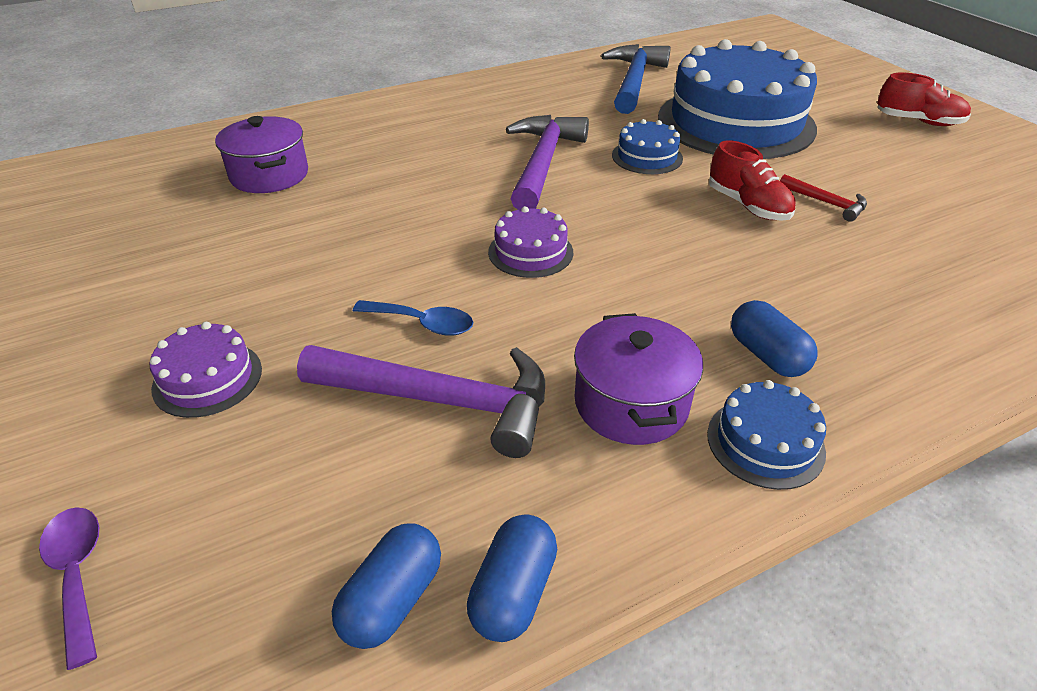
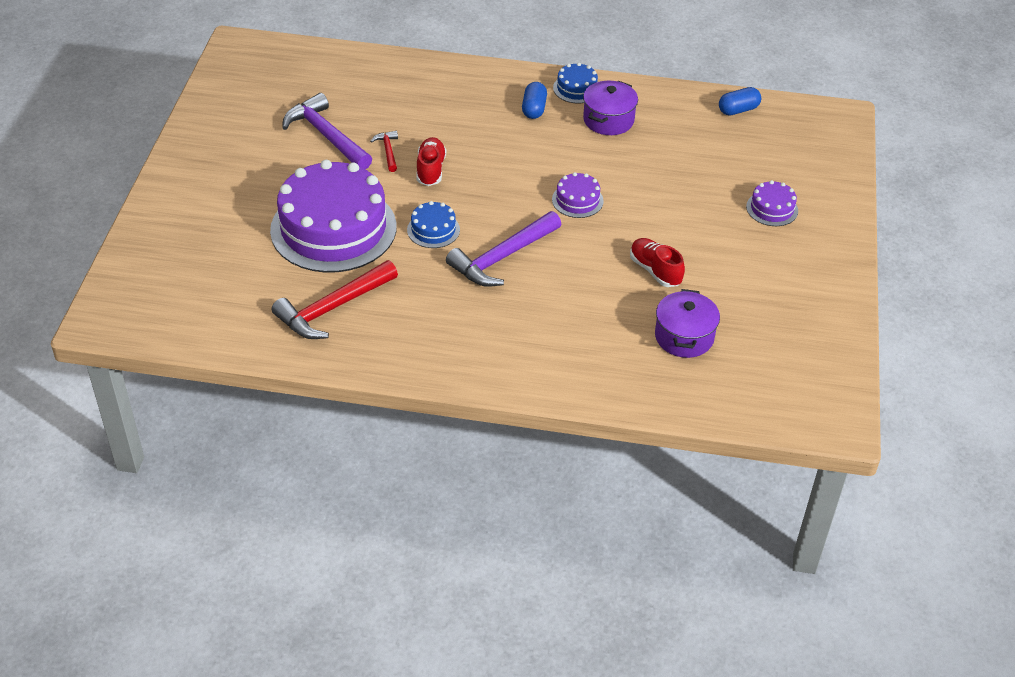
camera: 145 degrees left, 5 degrees up
(77, 574) = (835, 160): purple spoon -> none
(423, 323) = (663, 189): blue spoon -> none
(441, 401) = (680, 154): purple hammer -> purple hammer (326, 136)
(513, 592) = (700, 95): blue capsule -> none
(634, 81) = (333, 308): blue hammer -> red hammer
(735, 122) = (333, 228): blue cake -> purple cake
(918, 122) = (224, 169): red shoe -> red shoe (655, 271)

